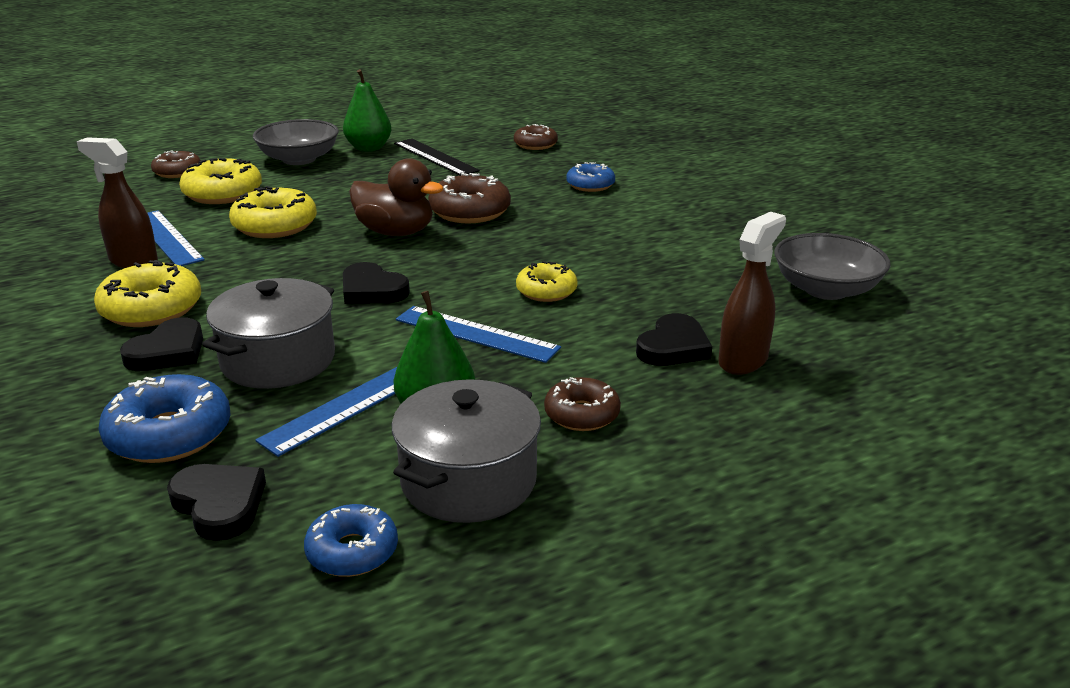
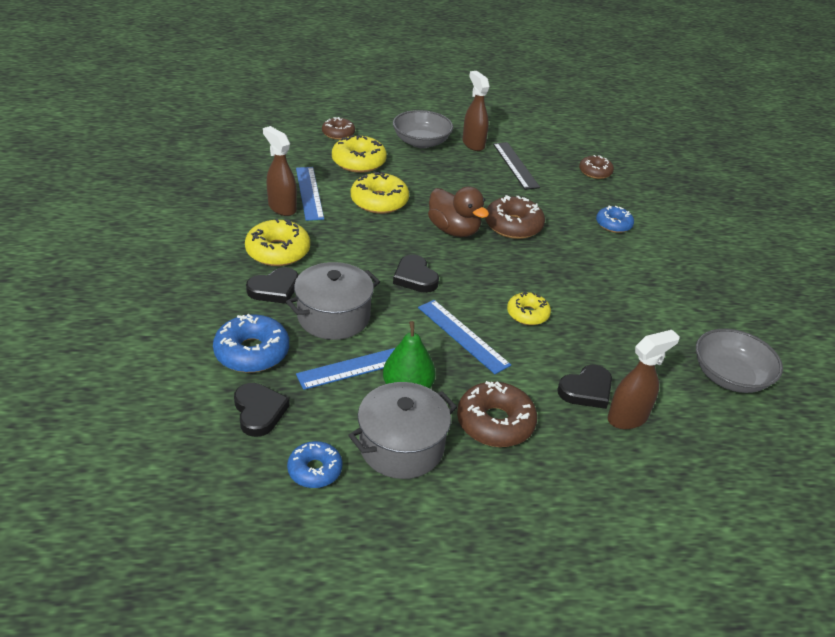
camera: 20 degrees right, 10 degrees up
(368, 148) = (473, 144): green pear -> brown spray bottle
(582, 414) = (495, 423): brown donut -> brown donut, size x1.57

